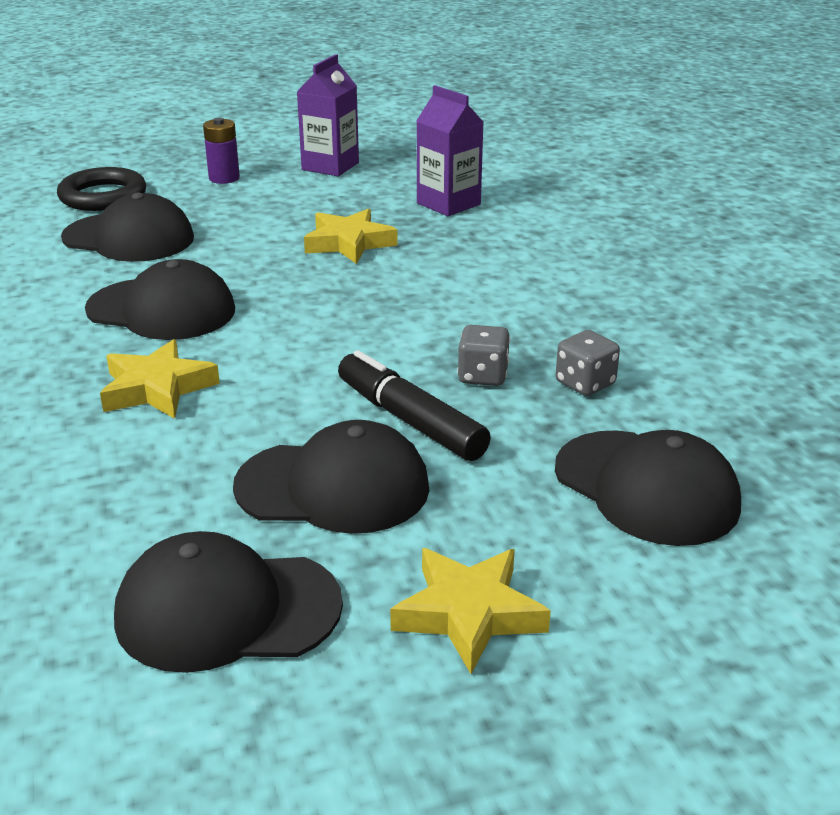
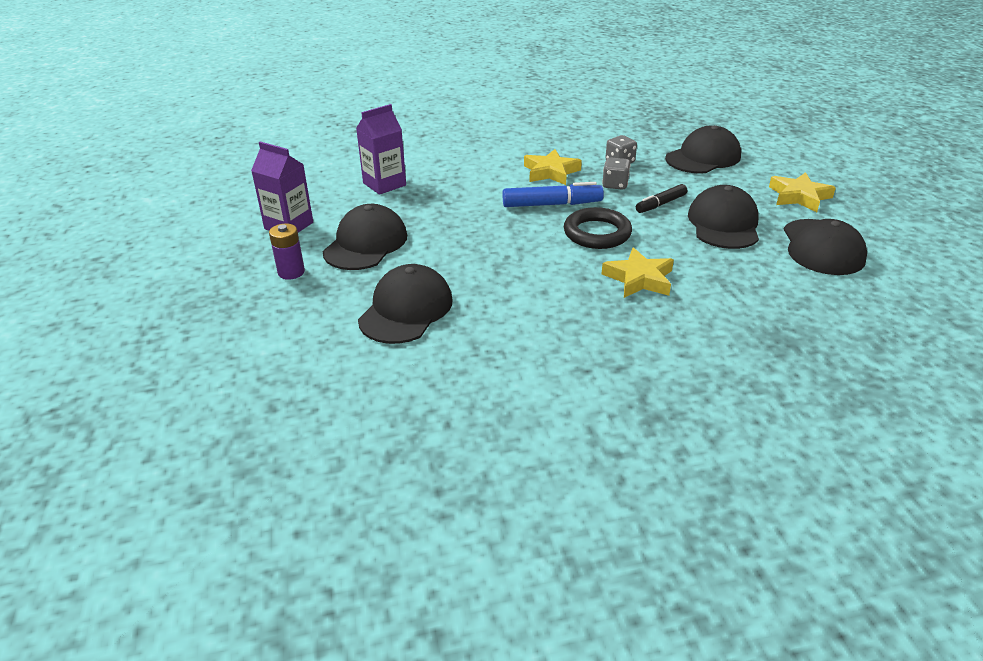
camera: 85 degrees left, 5 degrees up
(103, 196) = (306, 332): black ring -> black ring (597, 233)
(162, 310) = (535, 285): black cap -> black cap (365, 244)
(349, 243) = (440, 219): yellow star -> yellow star (551, 172)
(399, 319) = (551, 204): none -> blue marker
(410, 420) = (661, 204): black marker -> black marker, size x0.64

